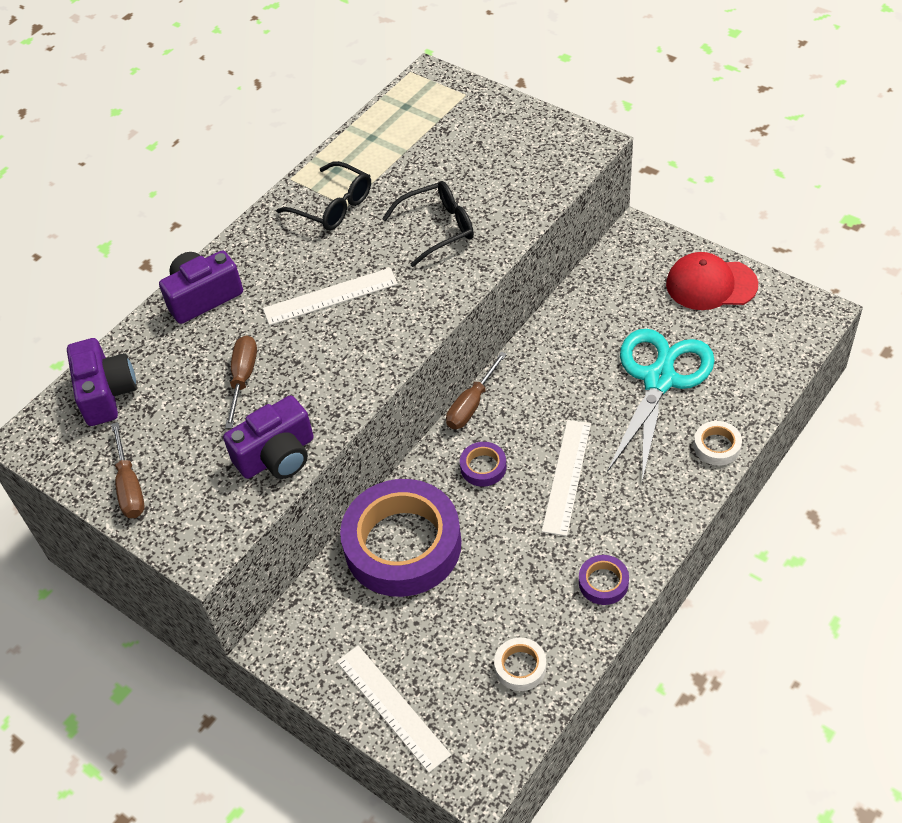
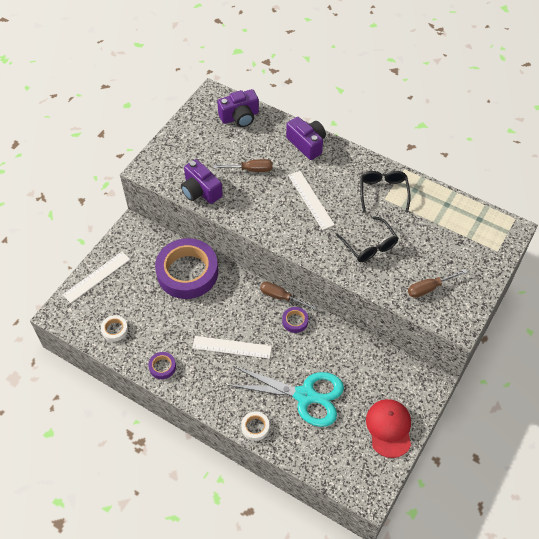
camera: 80 degrees right, 5 degrees up
(130, 486) = (183, 136): brown screwdriver -> brown screwdriver (429, 288)
(333, 206) = (383, 192): black glasses -> black glasses turned 150 degrees clockwise
(483, 467) = (237, 305): purple tape -> purple tape (295, 321)

